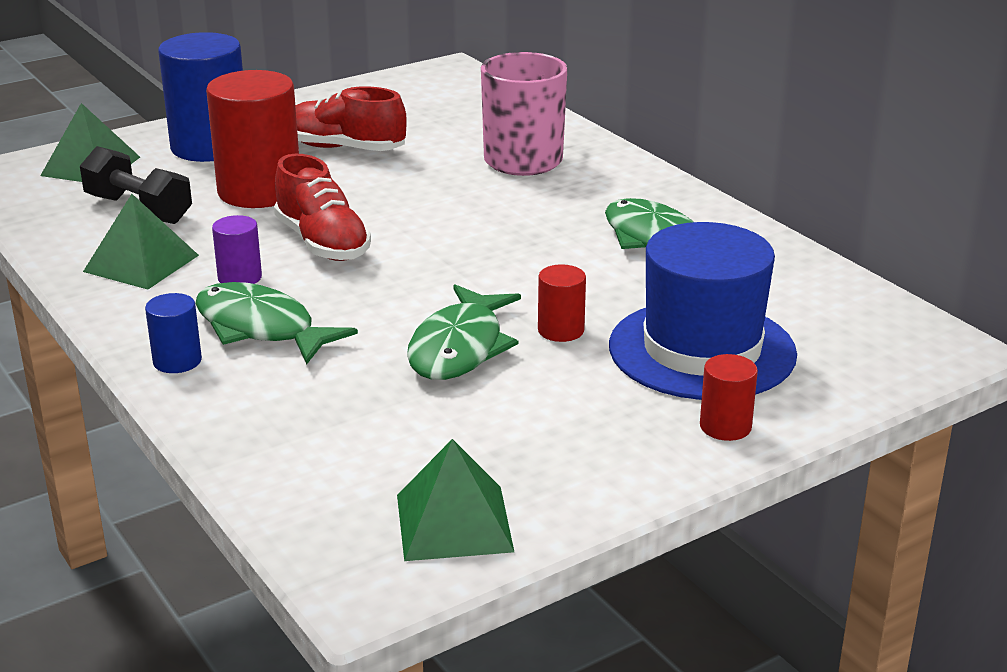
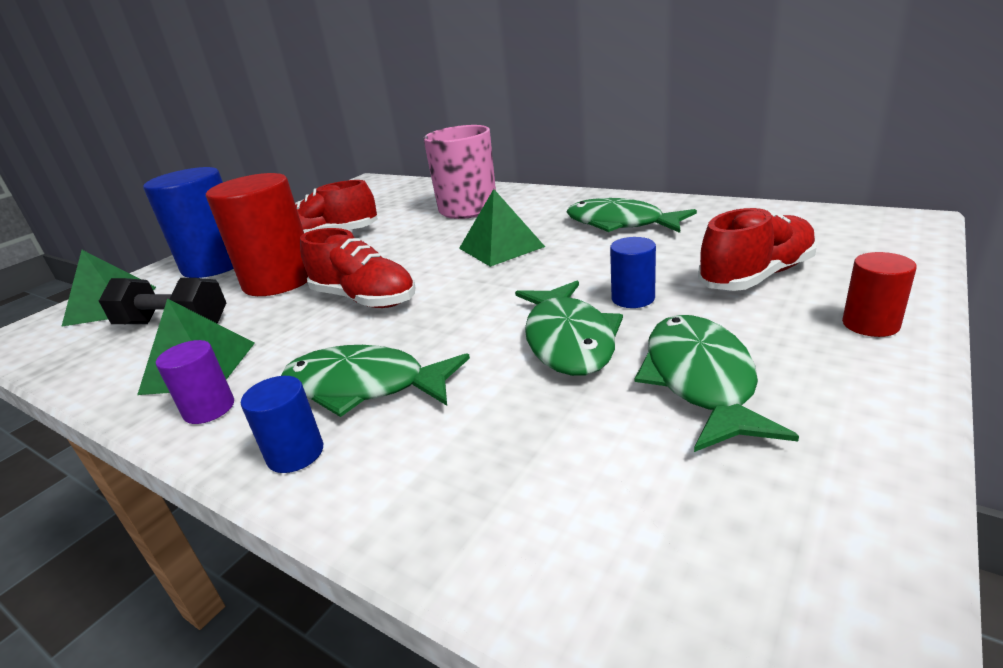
camera: 20 degrees left, 0 degrees up
(240, 277) = (308, 348): purple cylinder -> purple cylinder (209, 409)
(454, 523) = (798, 535): green pyramid -> green pyramid (501, 247)
(522, 417) = (700, 380): none -> green fish
(561, 330) = (633, 298): red cylinder -> blue cylinder
(702, 350) = (756, 276): blue hat -> red shoe

